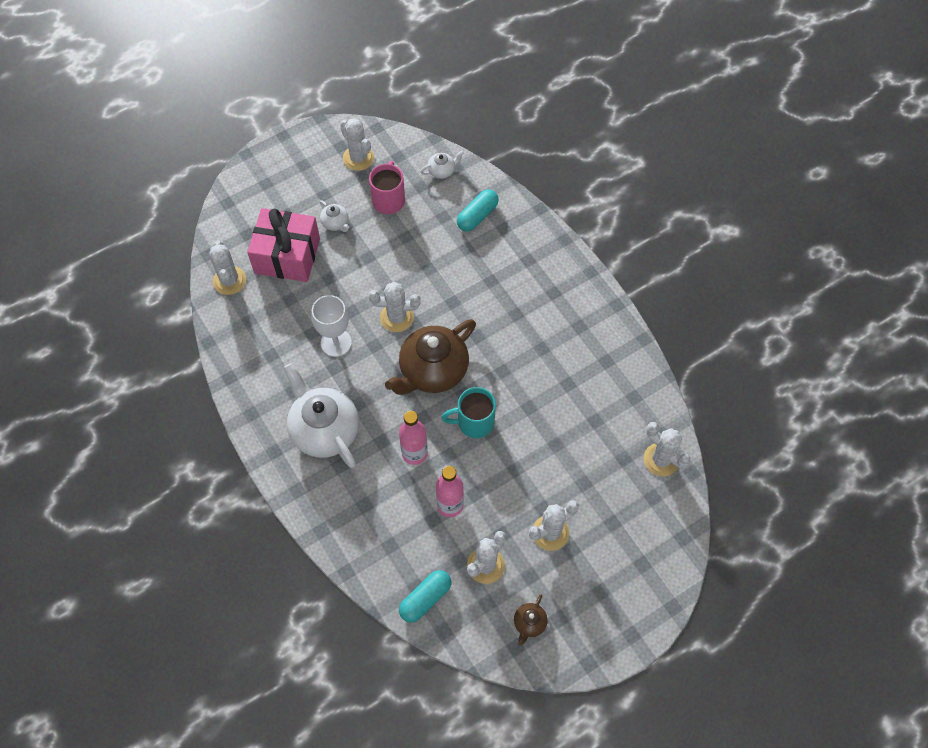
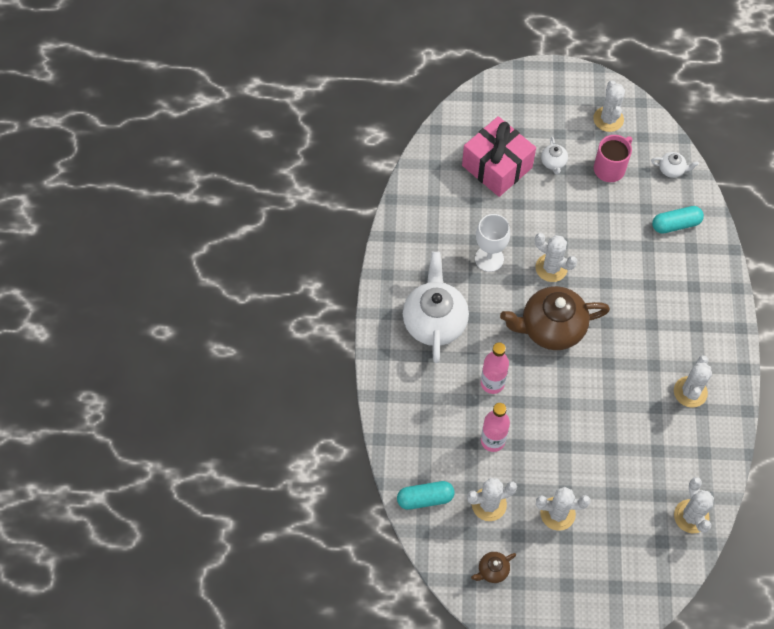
camera: 35 degrees right, 0 degrees up
(229, 280) = (439, 160): white cactus -> white cactus (690, 392)
(474, 422) = (556, 389): turquoise mug -> none

